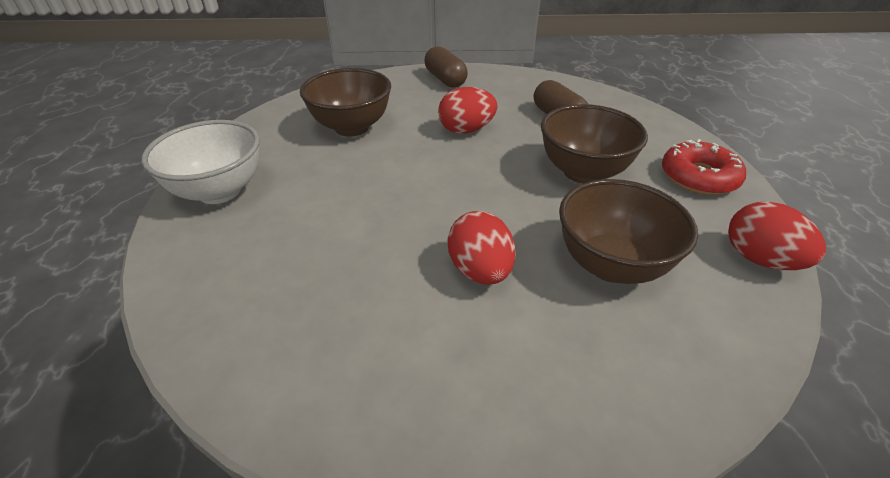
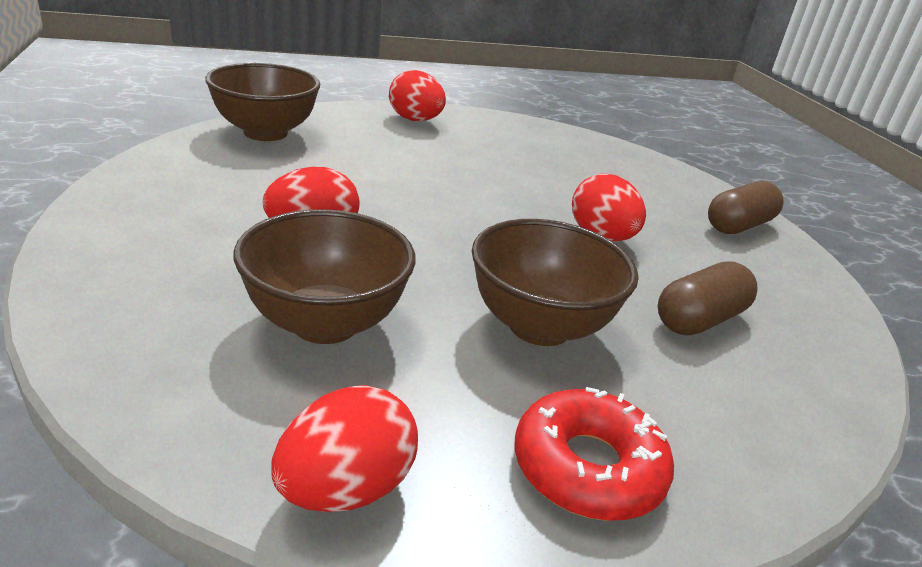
camera: 75 degrees right, 10 degrees down
(219, 191) = (415, 120): white bowl -> red egg
(351, 127) = (558, 168): brown bowl -> brown bowl (265, 133)

